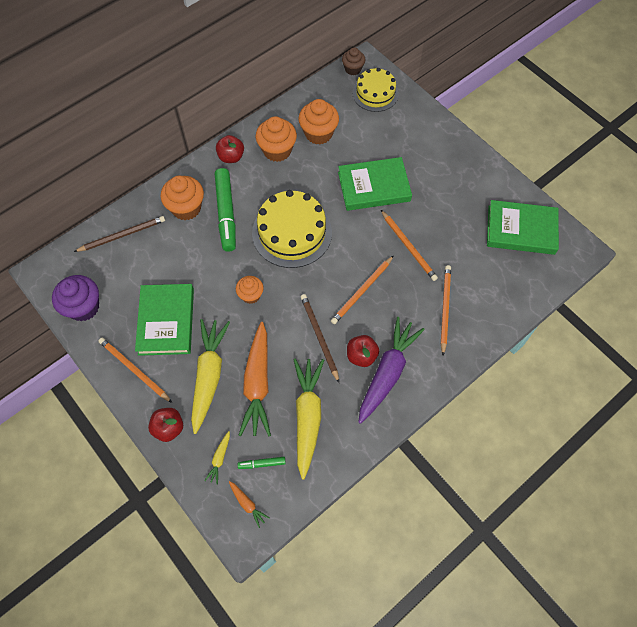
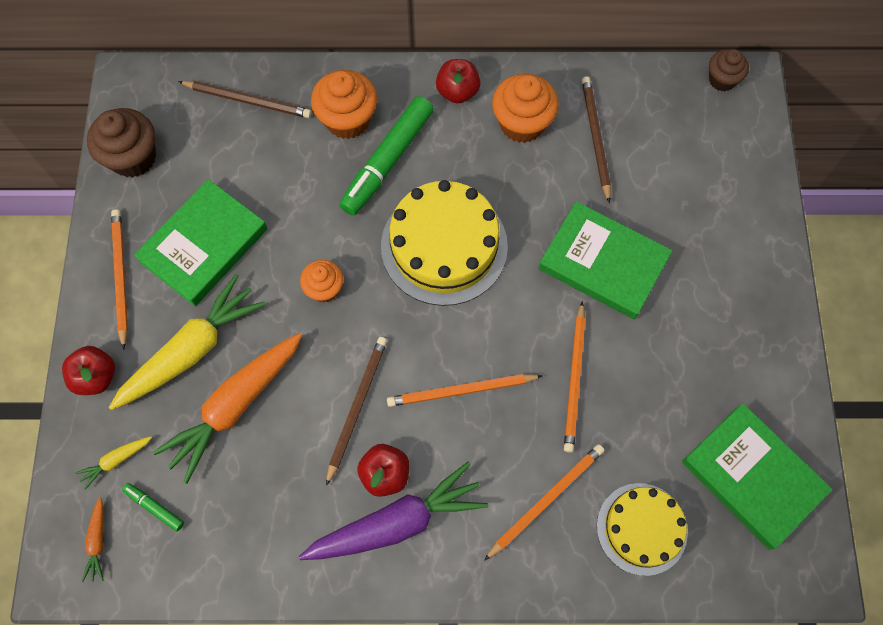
camera: 40 degrees right, 5 degrees up
(83, 307) = (133, 158): purple cupcake -> brown cupcake
(307, 417) = (254, 495): yellow carrot -> none
(318, 133) = (595, 138): orange cupcake -> brown pencil
(375, 93) = (722, 135): yellow cake -> yellow cake (641, 528)

